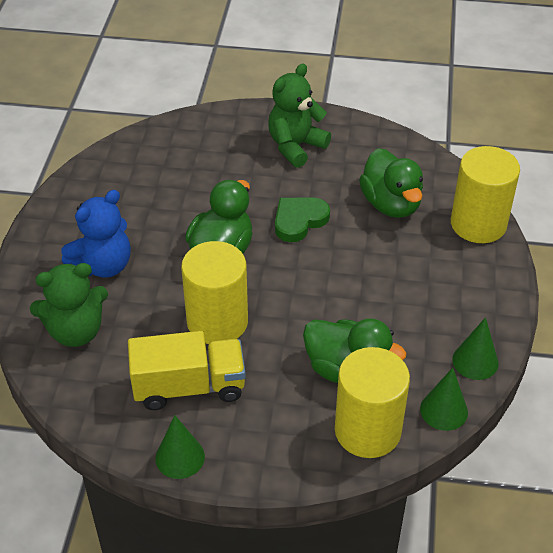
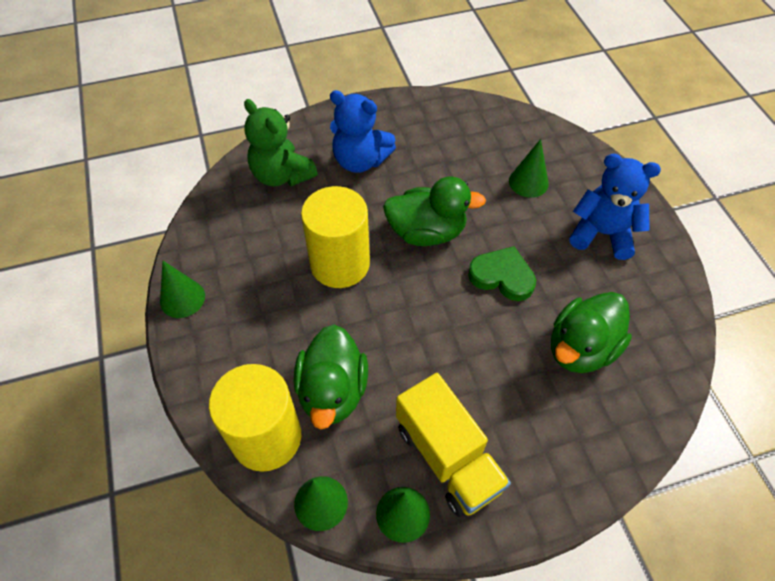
camera: 65 degrees right, 10 degrees up
(189, 387) = (258, 274): yellow truck -> yellow truck (447, 457)
(213, 165) = (528, 182): none -> green cone
(295, 146) = (602, 234): green teddy bear -> blue teddy bear
(478, 224) = (612, 449): yellow cylinder -> none

